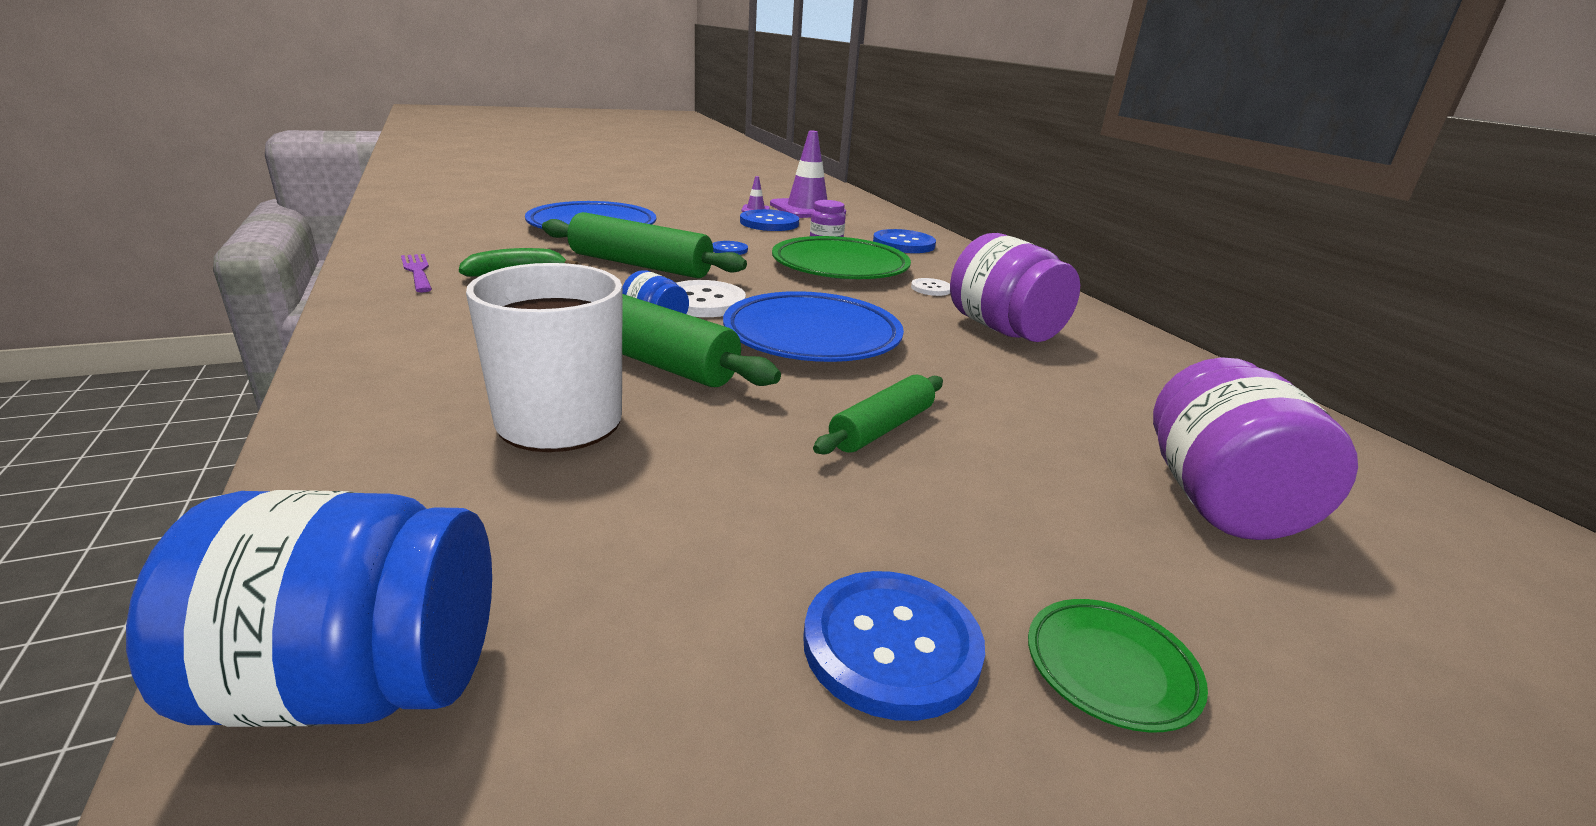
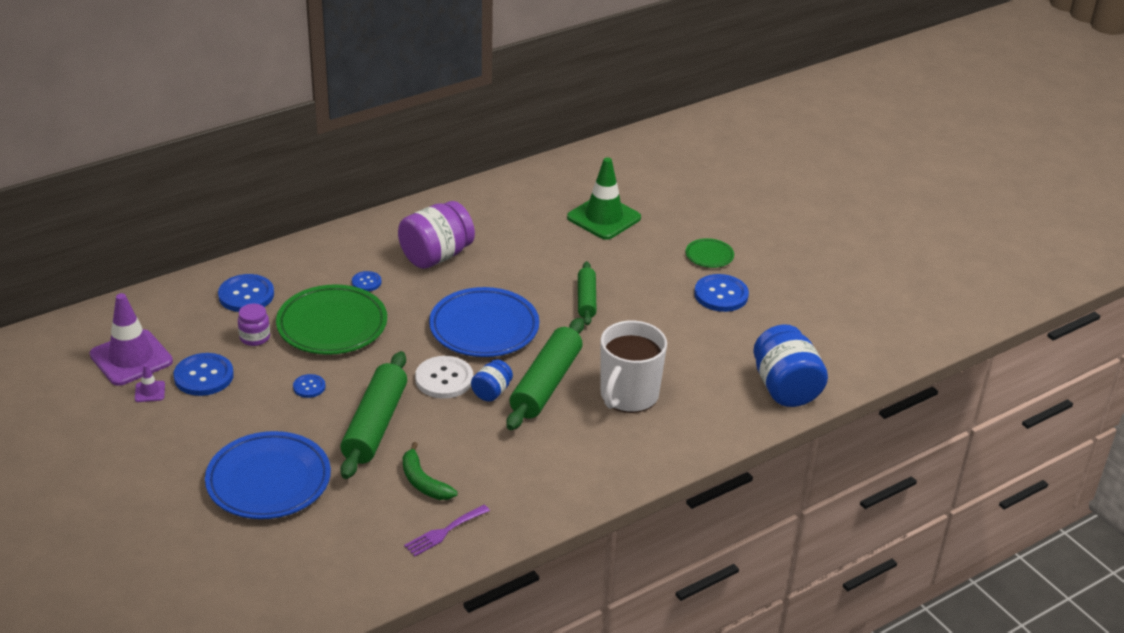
camera: 100 degrees left, 10 degrees up
(881, 428) = (586, 299): green rolling pin -> green rolling pin turned 60 degrees clockwise
(931, 288) = (366, 282): white button -> blue button
(1218, 501) = (604, 218): purple jar -> green traffic cone

